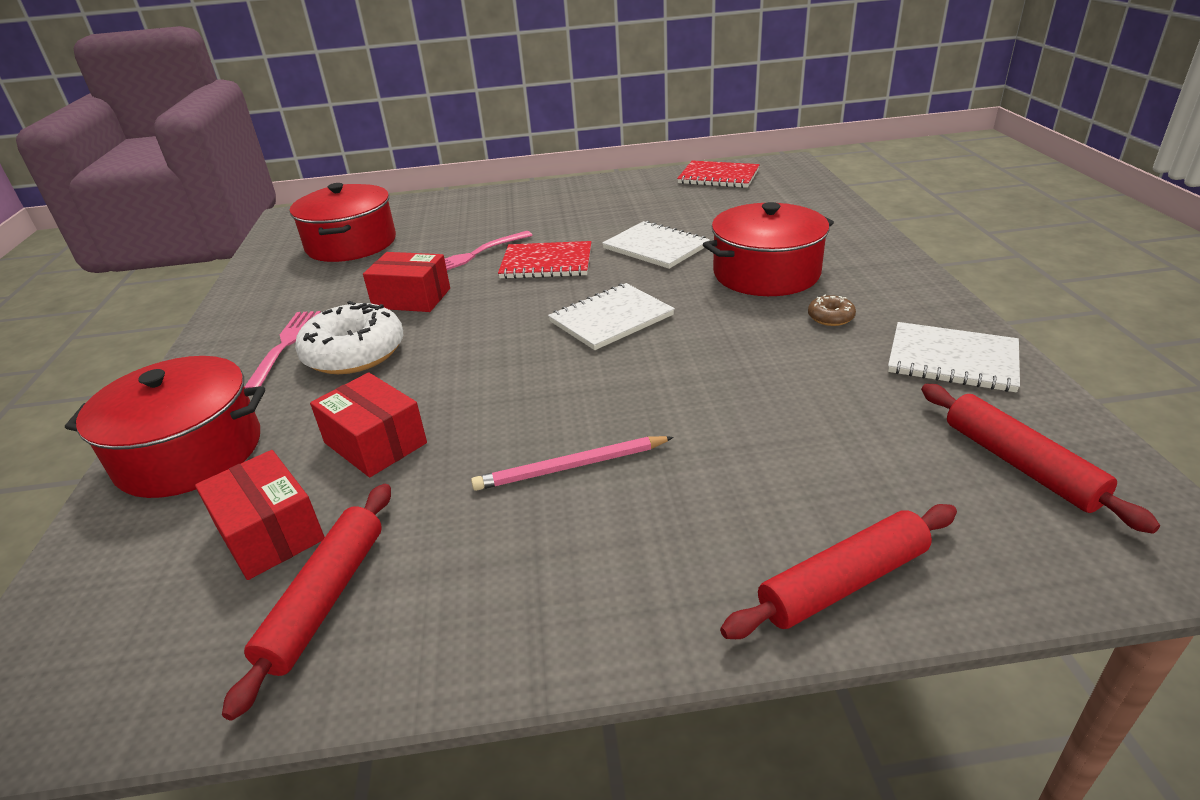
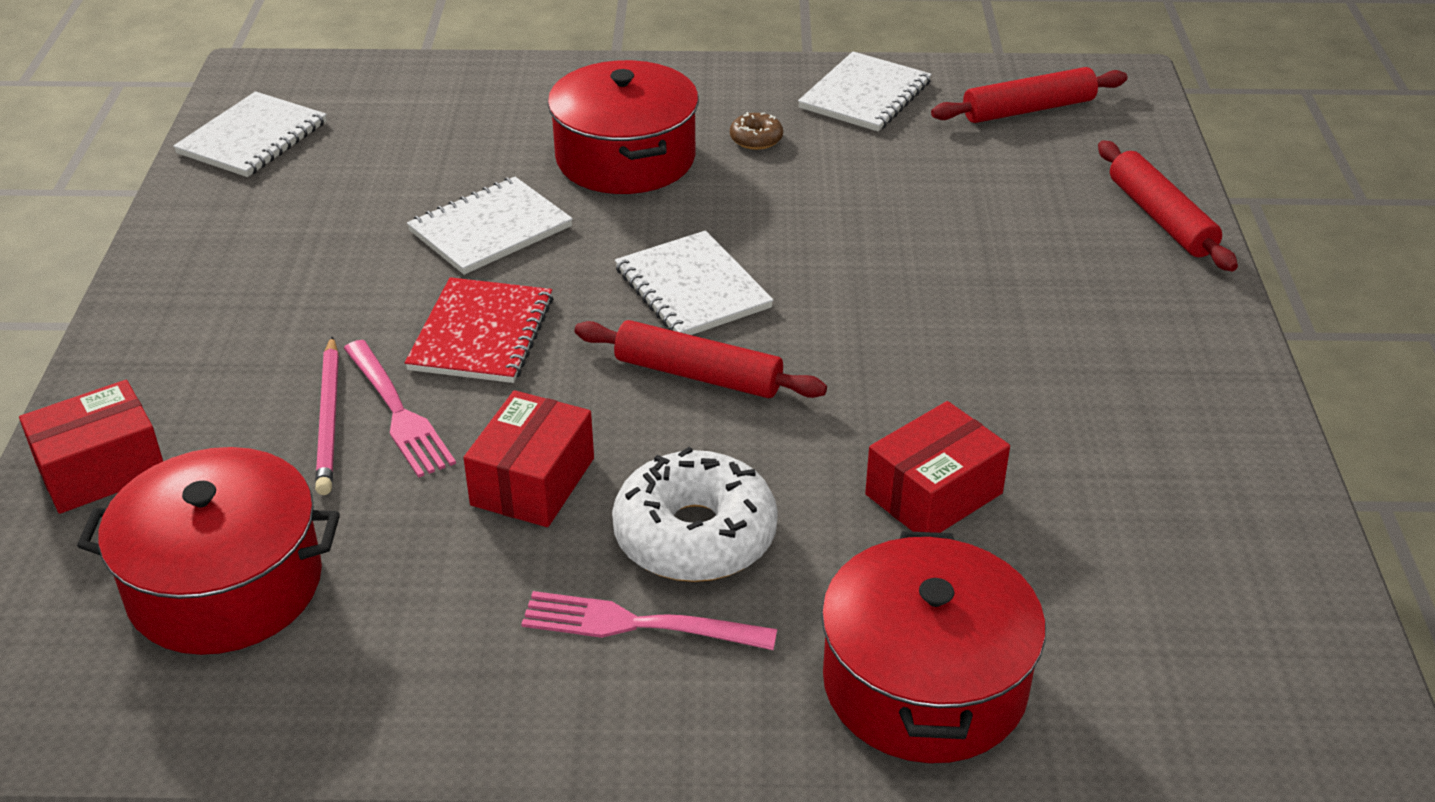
camera: 85 degrees left, 5 degrees up
(270, 533) = (1094, 568): red box -> red box (101, 469)
(325, 599) = (1190, 509): red rolling pin -> red rolling pin (698, 375)
(571, 467) = (1001, 342): pink pencil -> pink pencil (329, 419)
(718, 177) = (252, 138): red notebook -> white notebook

